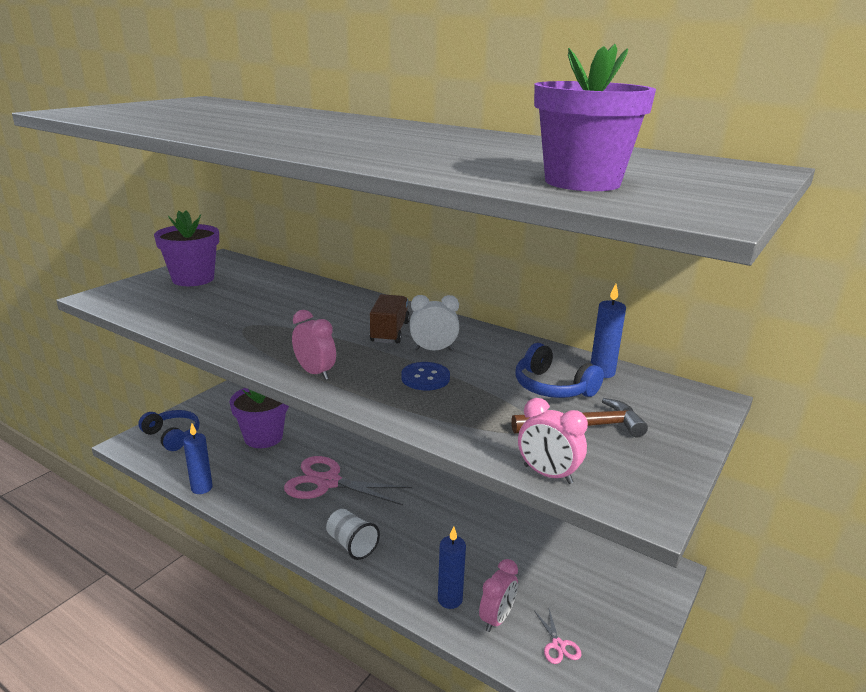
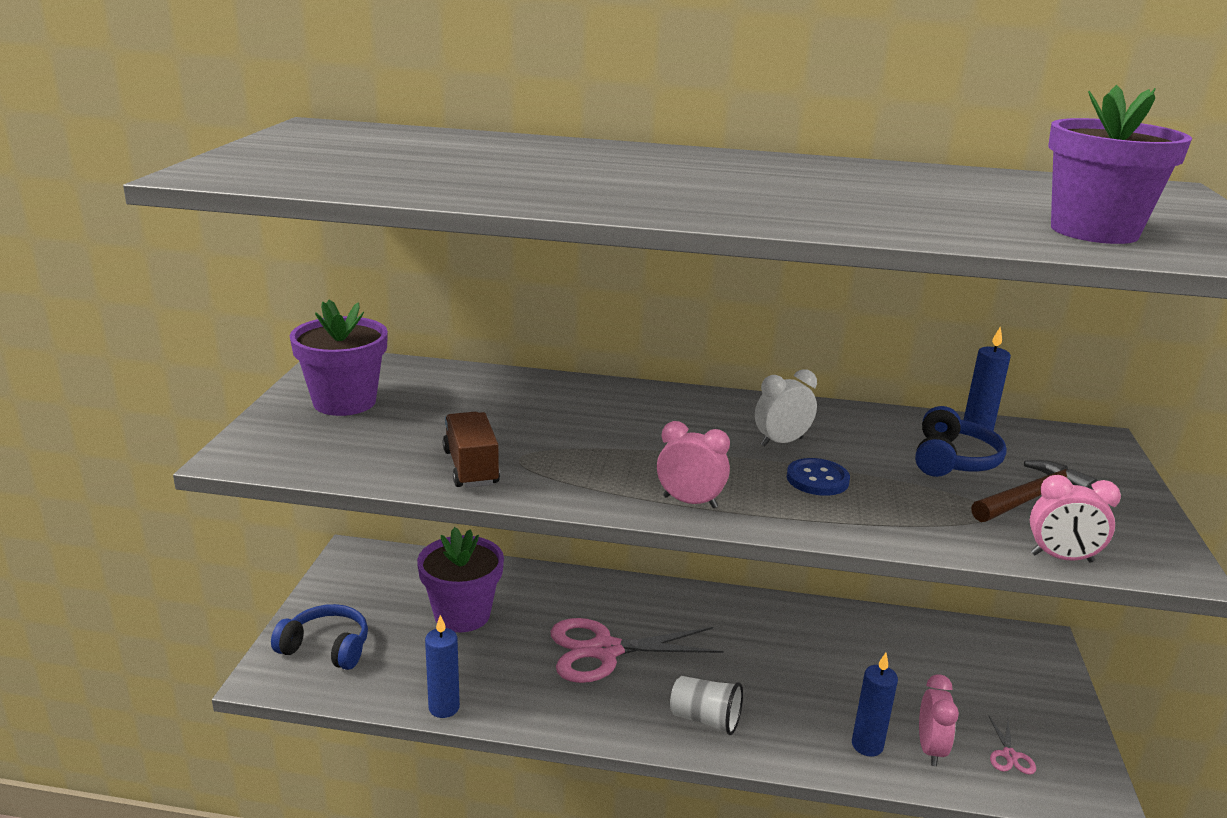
camera: 25 degrees left, 0 degrees up
(390, 332) = (704, 429): brown truck -> brown truck (471, 468)
(552, 387) = (953, 460): blue headphones -> blue headphones turned 90 degrees counterclockwise
(558, 645) = (1009, 755): pink scissors -> pink scissors turned 45 degrees clockwise

